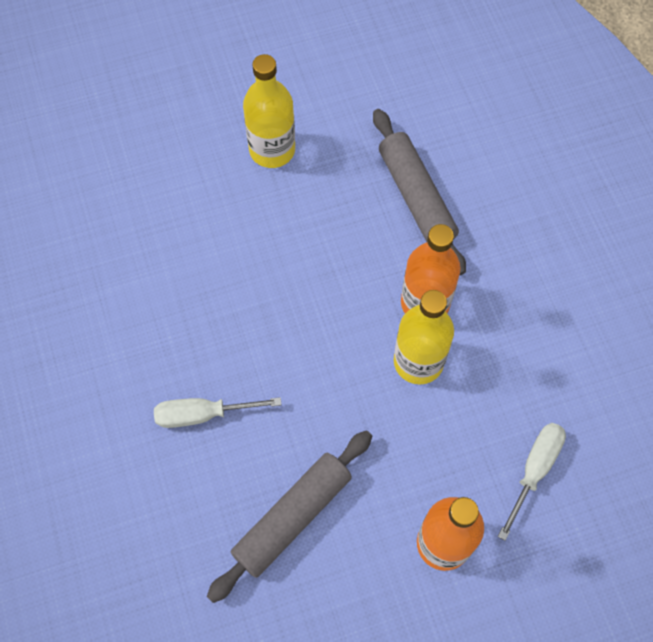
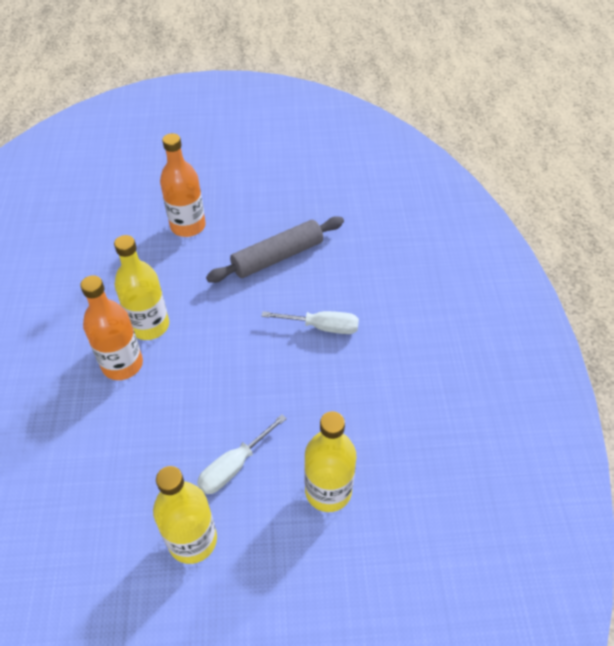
camera: 165 degrees left, 15 degrees down
(155, 222) = (328, 491): none -> yellow bottle
(416, 197) = (80, 454): grey rolling pin -> none
(534, 470) = (109, 248): white screwdriver -> white screwdriver (234, 466)

